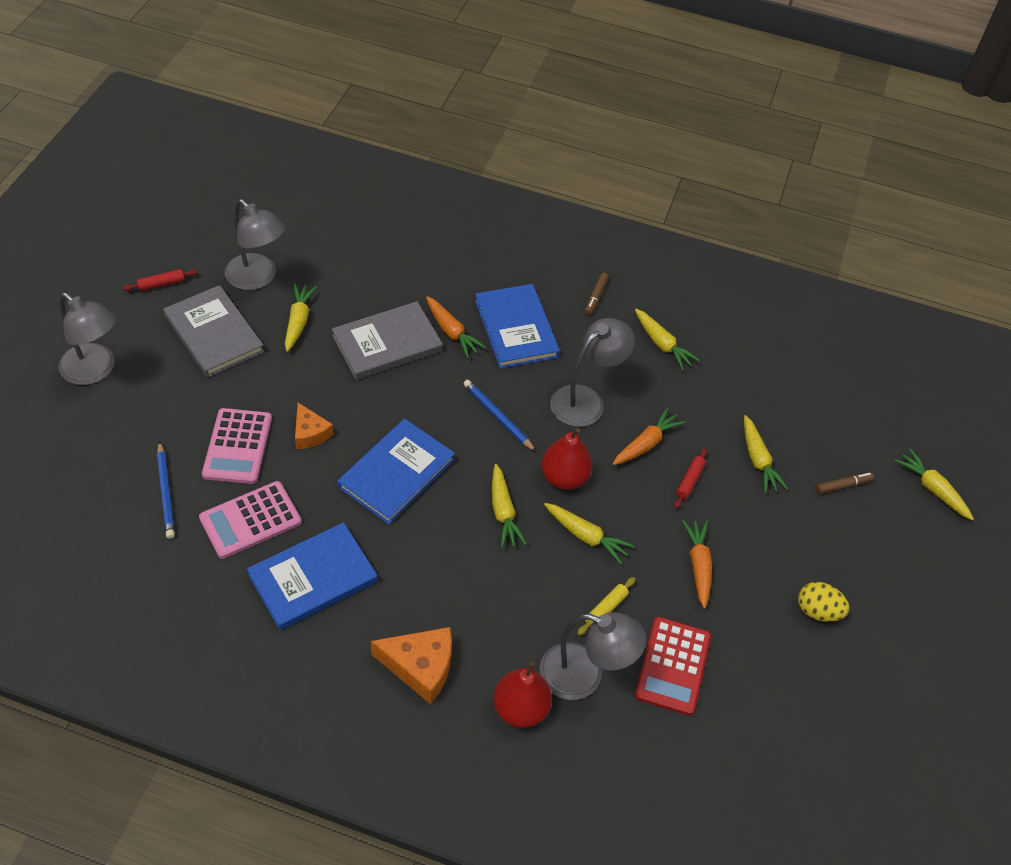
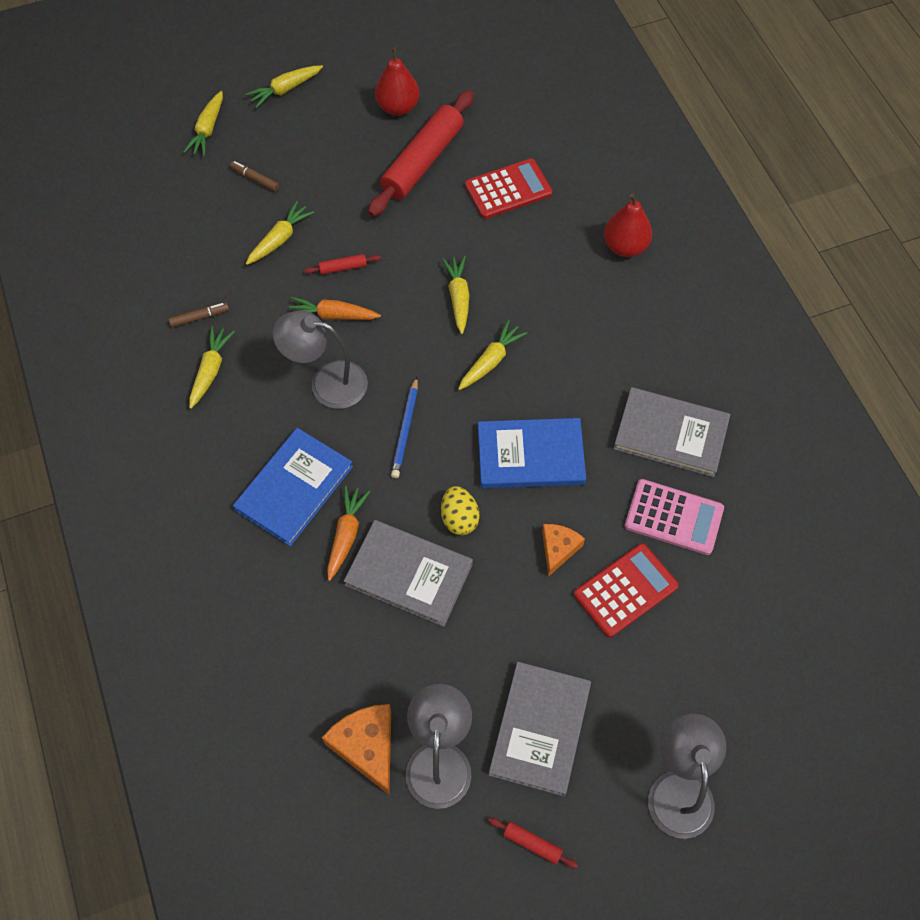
camera: 125 degrees left, 10 degrees up
(166, 492) = (717, 601): blue pencil -> none
(237, 446) = (625, 590): pink calculator -> red calculator
(298, 321) = (455, 671): yellow carrot -> yellow carrot (285, 90)
(313, 578) = (670, 434): blue book -> grey book
(420, 667) = (659, 319): orange cheese -> orange cheese (366, 746)
(564, 477) = (420, 345): red pear -> red pear (398, 107)
(584, 676) = (566, 229): grey lamp -> none
(596, 296) = (195, 456): brown marker -> brown marker (199, 317)
(606, 609) = (505, 249): yellow rolling pin -> none
(698, 565) = (414, 220): orange carrot -> none
(765, 622) = (423, 161): none -> red rolling pin
(817, 611) = (384, 140): yellow egg -> yellow egg (459, 518)

